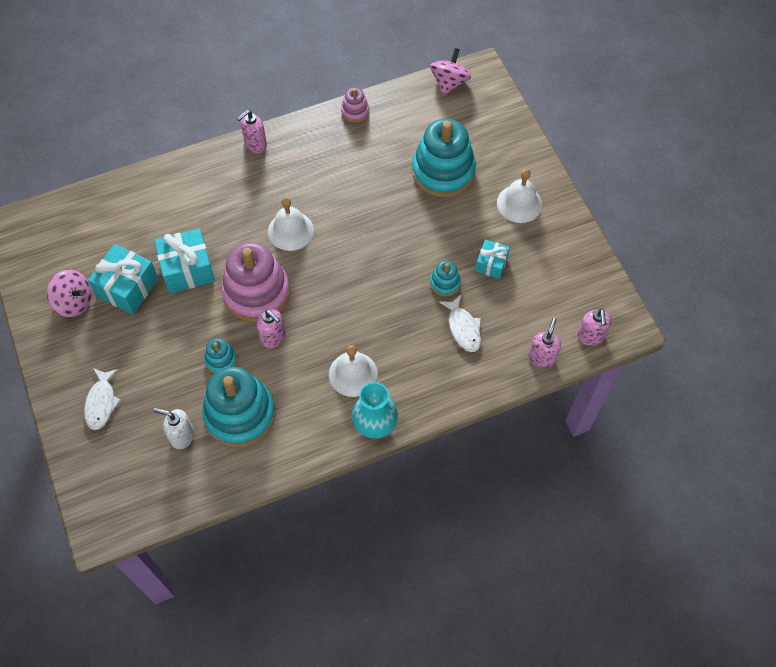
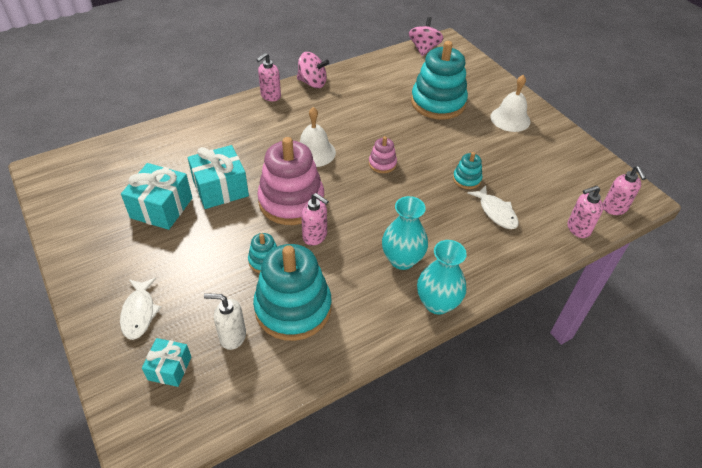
camera: 10 degrees left, 15 degrees down
(74, 302) = (106, 224): pink spinning top -> pink spinning top (312, 83)
(353, 374) = (402, 260): white bell -> turquoise vase
(355, 111) = (352, 70): pink stacking toy -> pink stacking toy (382, 164)
(491, 264) = (503, 162): turquoise gift -> turquoise gift (169, 368)
(541, 358) = (578, 229): pink soap dispenser -> pink soap dispenser turned 120 degrees counterclockwise

